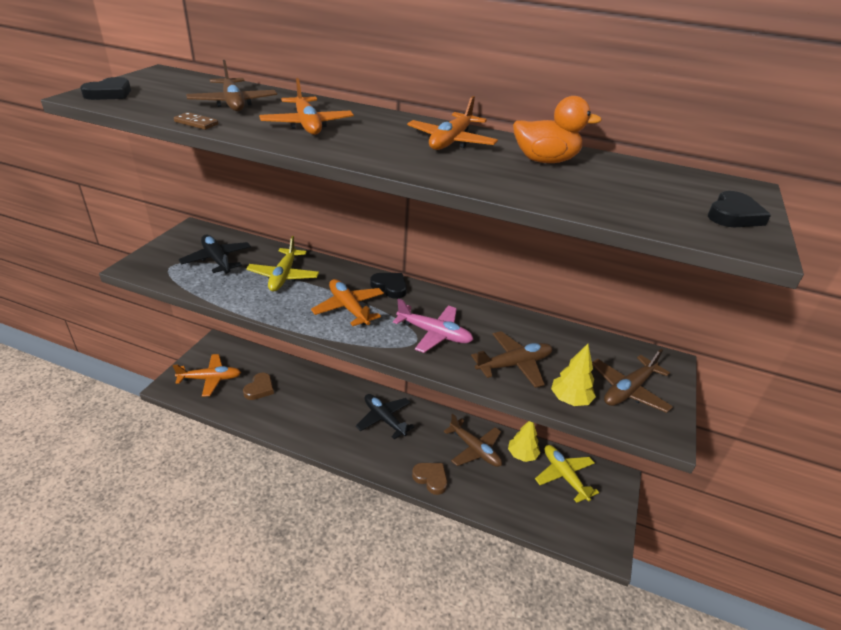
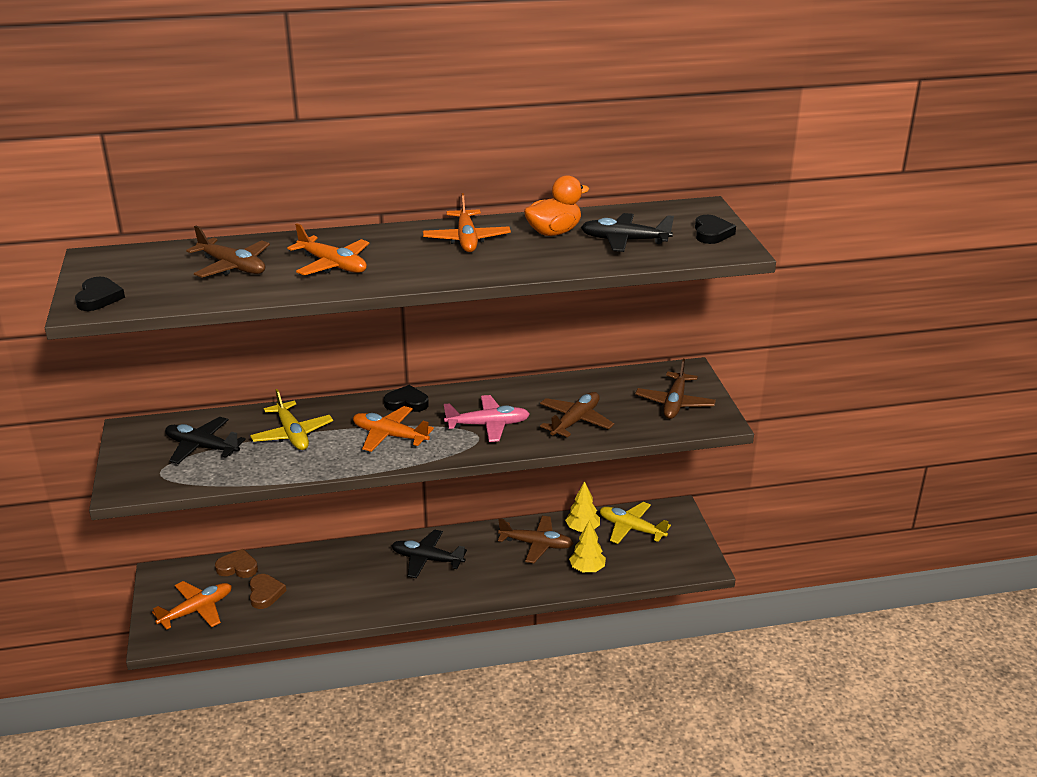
camera: 30 degrees left, 5 degrees down
(196, 123) = (239, 297): brown domino -> none
(431, 478) = (517, 586): brown heart -> brown heart (237, 567)
(570, 399) = (638, 428): yellow tree -> yellow tree (587, 569)
(615, 190) = (624, 240): none -> black plane

